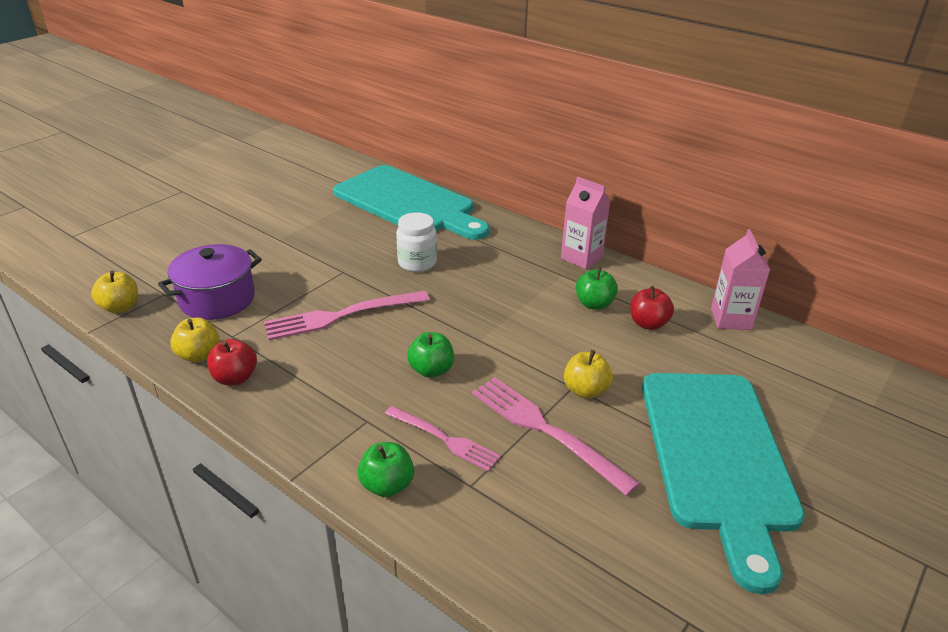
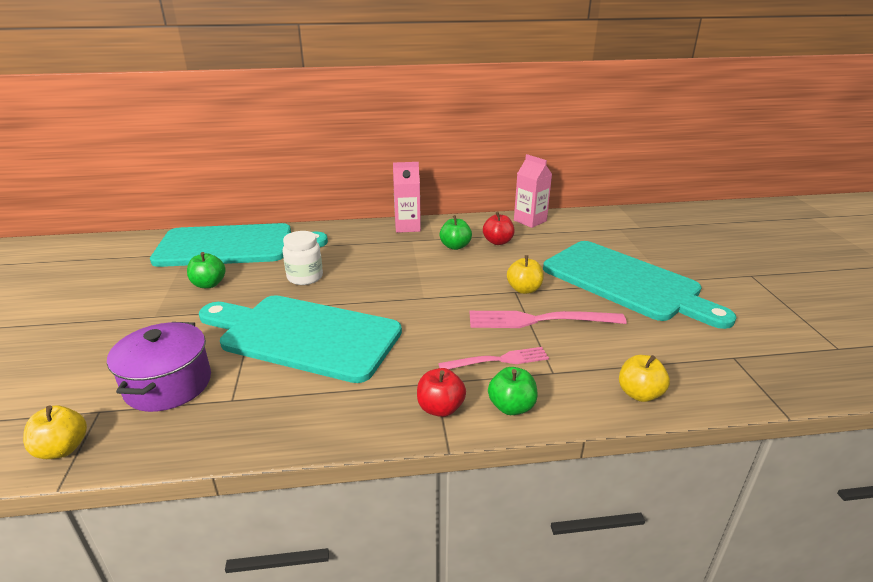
camera: 45 degrees left, 5 degrees down
(199, 355) = (224, 430): yellow apple -> yellow apple (639, 394)
(235, 378) = (288, 423): red apple -> red apple (440, 408)
(341, 316) = (304, 336): pink fork -> turquoise cutting board
(431, 370) = (424, 330): green apple -> green apple (209, 284)

